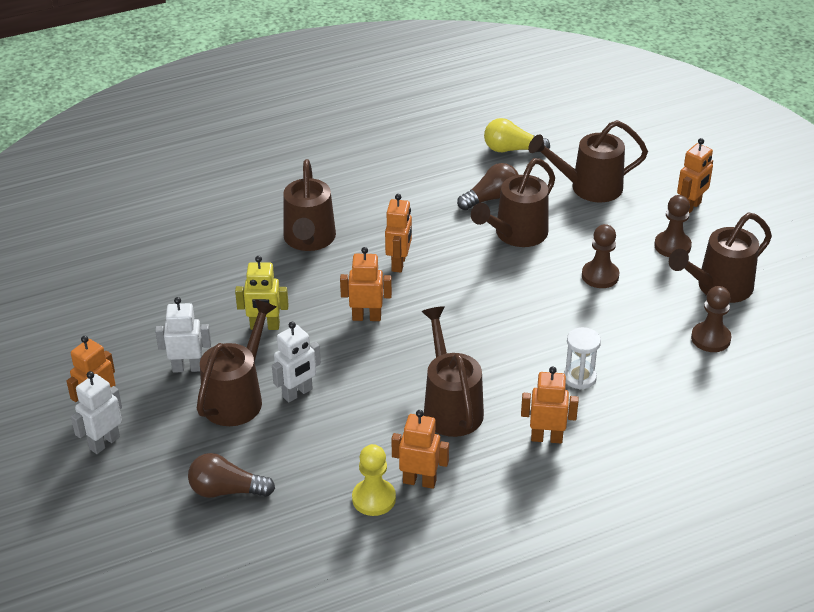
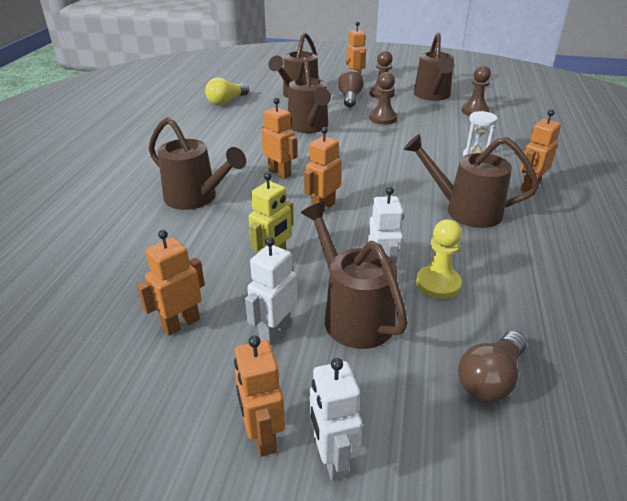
camera: 55 degrees left, 5 degrees down
(374, 498) = (556, 287): yellow pawn -> yellow pawn (438, 284)
(419, 481) = (546, 255): orange robot -> orange robot (181, 324)
(491, 198) = (262, 122): brown light bulb -> brown light bulb (350, 98)

